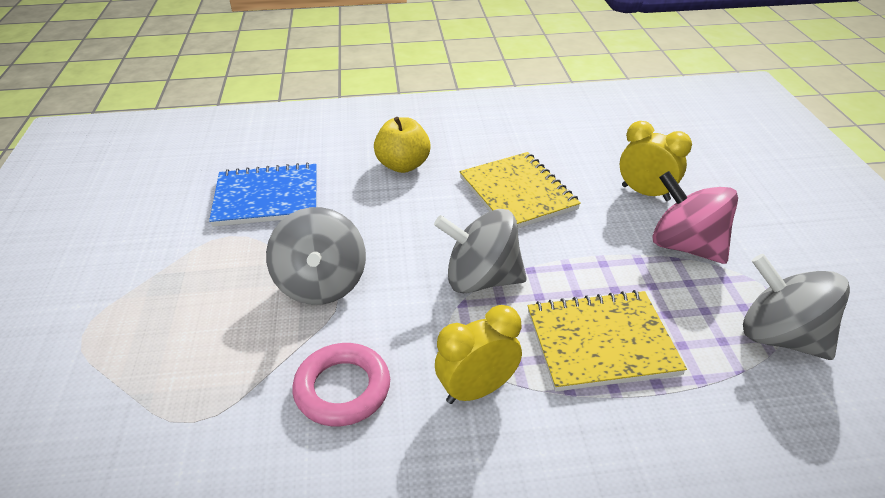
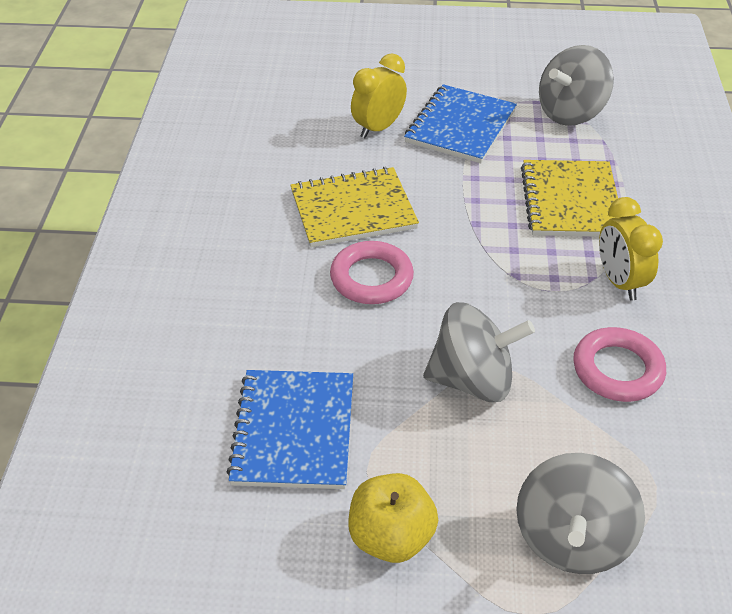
camera: 80 degrees left, 5 degrees up
(403, 165) = (266, 293): yellow apple -> yellow apple (391, 537)
(434, 214) = (371, 278): none -> pink ring
(481, 279) = (484, 258): grey spinning top -> grey spinning top (571, 538)
(685, 246) = (460, 126): pink spinning top -> blue notebook

